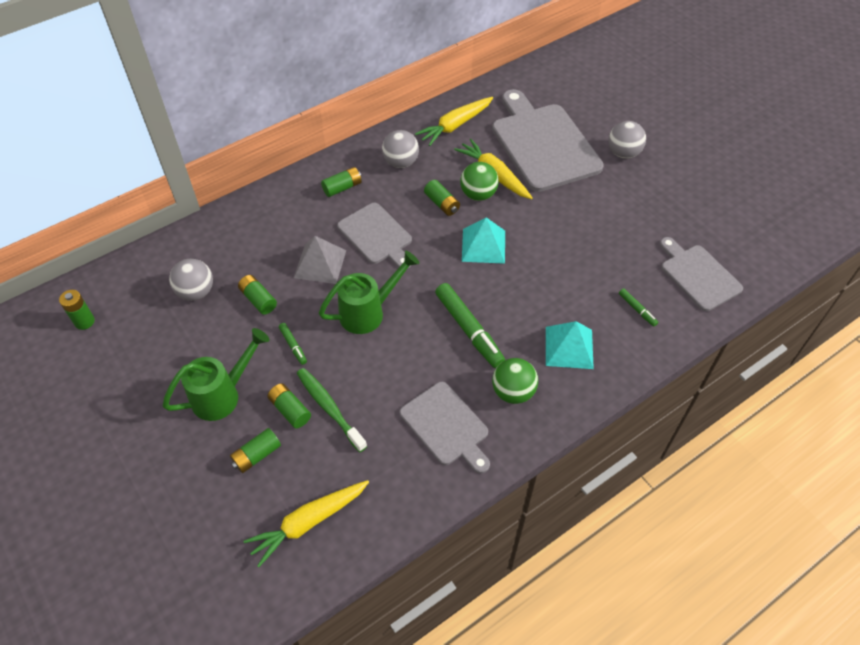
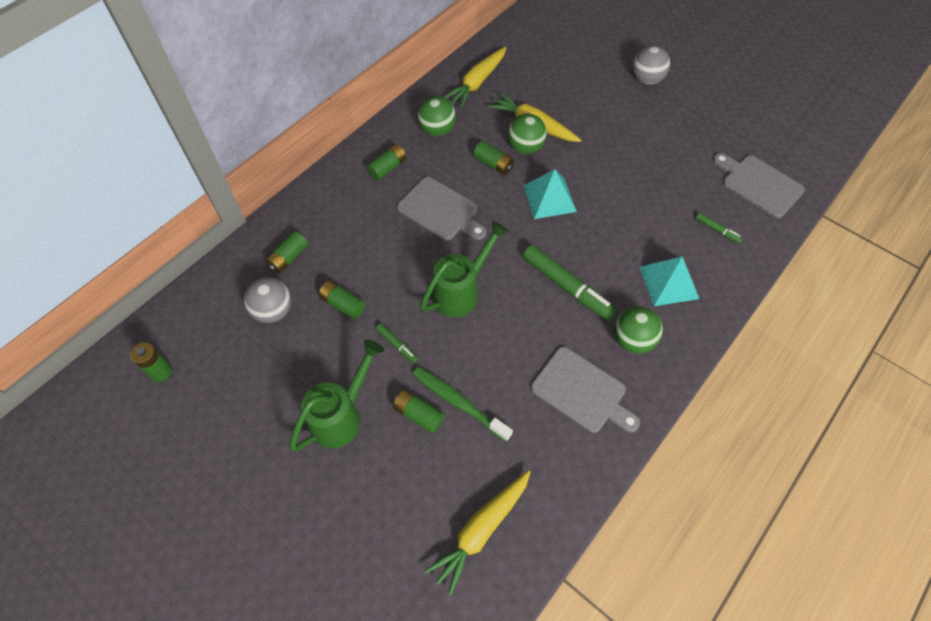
camera: 15 degrees left, 5 degrees up
(257, 455) = (401, 472): green battery -> green battery (288, 258)
(320, 264) = (393, 252): grey pyramid -> none
(401, 162) = (437, 130): grey ball -> green ball
(543, 144) = (568, 85): grey cutting board -> none

